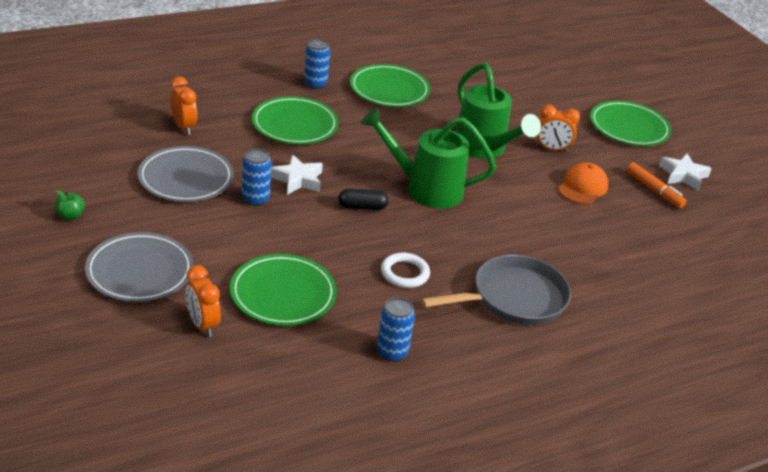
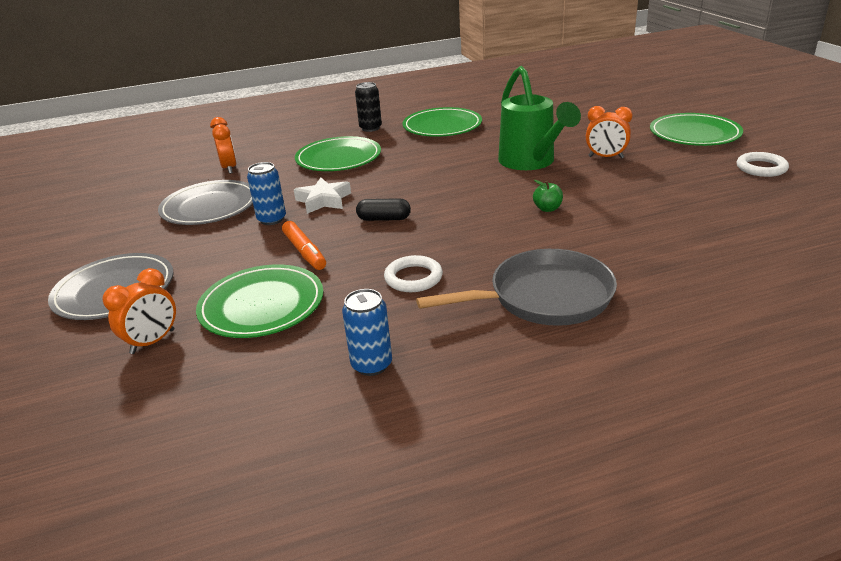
camera: 15 degrees right, 5 degrees down
(70, 216) = (76, 245): green apple -> green apple (547, 209)
(202, 324) = (153, 342): orange clock -> orange clock turned 120 degrees counterclockwise
(315, 84) = (370, 128): blue can -> black can
(425, 189) = (459, 199): green watering can -> none
(582, 187) = (640, 186): orange cap -> none
(654, 190) = (726, 183): orange marker -> orange marker (304, 252)
(683, 175) = (761, 168): white star -> white ring

